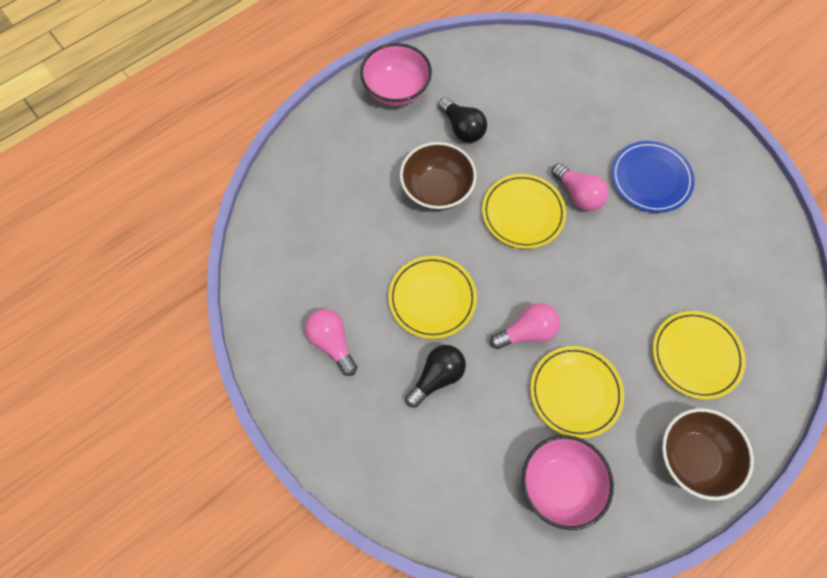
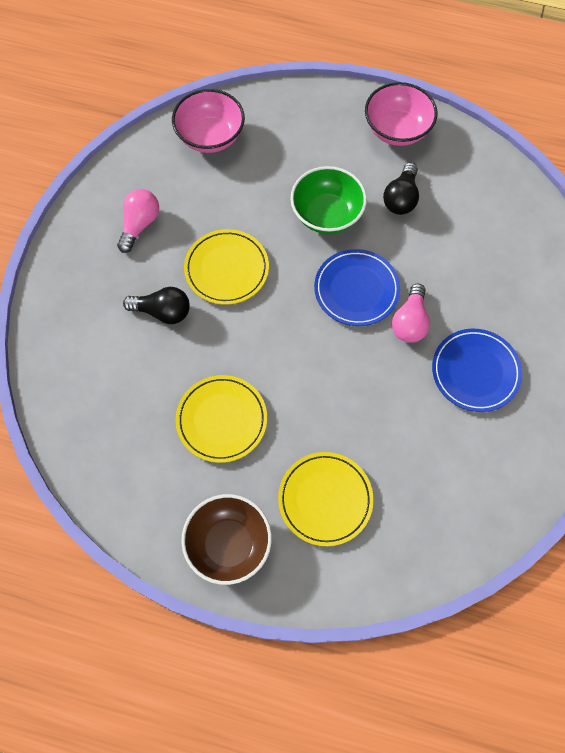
camera: 55 degrees right, 0 degrees up
(437, 190) = (327, 214): brown bowl -> green bowl
(523, 213) = (356, 289): yellow plate -> blue plate
(527, 332) = (248, 354): pink light bulb -> none
(560, 484) = (135, 451): pink bowl -> pink bowl (210, 136)

